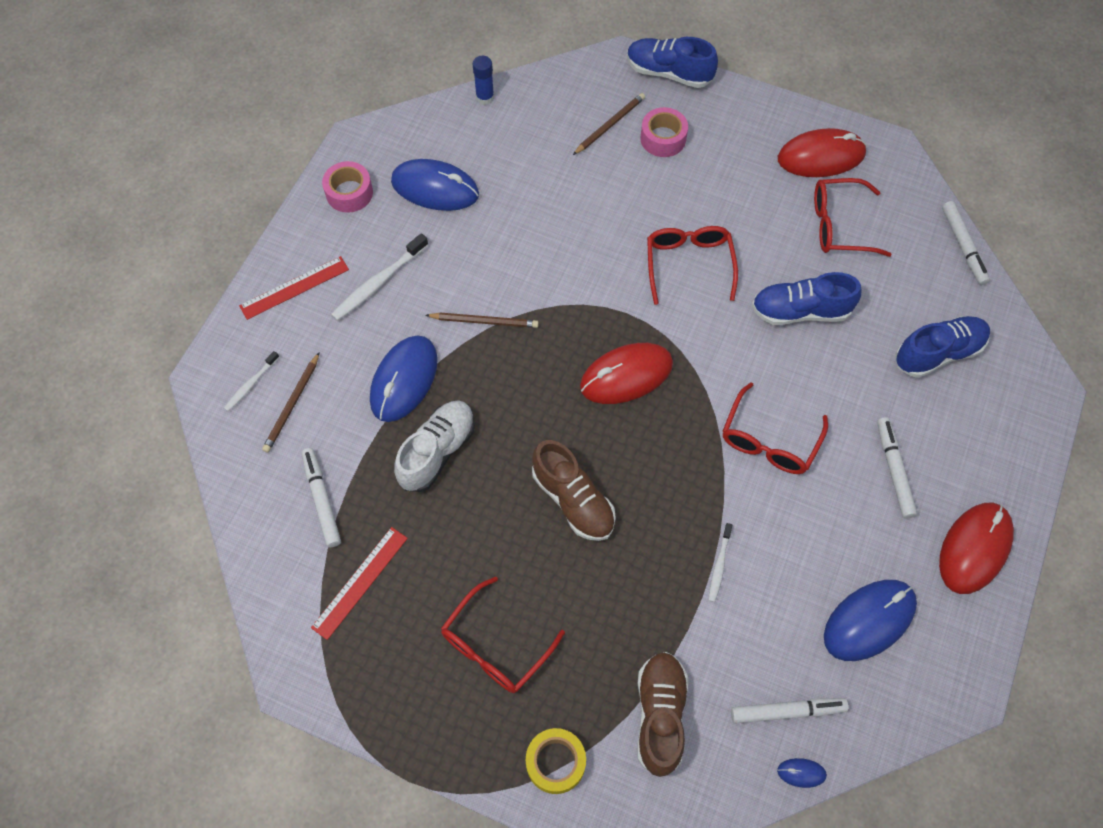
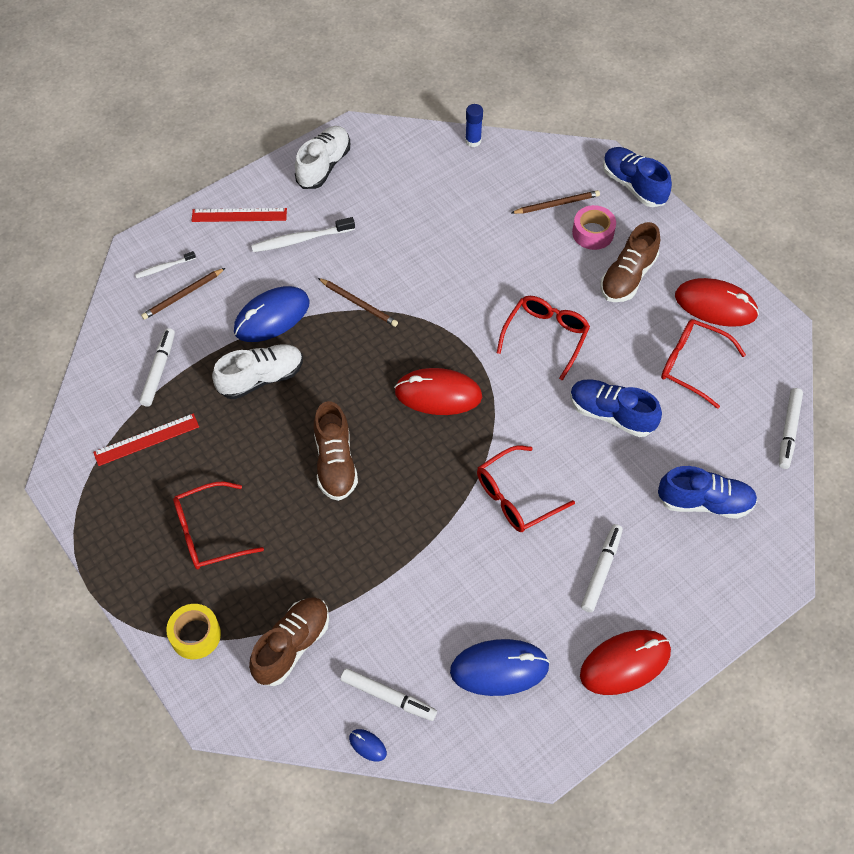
camera: 30 degrees right, 5 degrees down
(349, 193) = (323, 166): pink tape -> white shoe
(435, 188) = (389, 191): blue mouse -> none
(719, 565) = (411, 566): white toothbrush -> none
(724, 167) = (628, 276): none -> brown shoe

